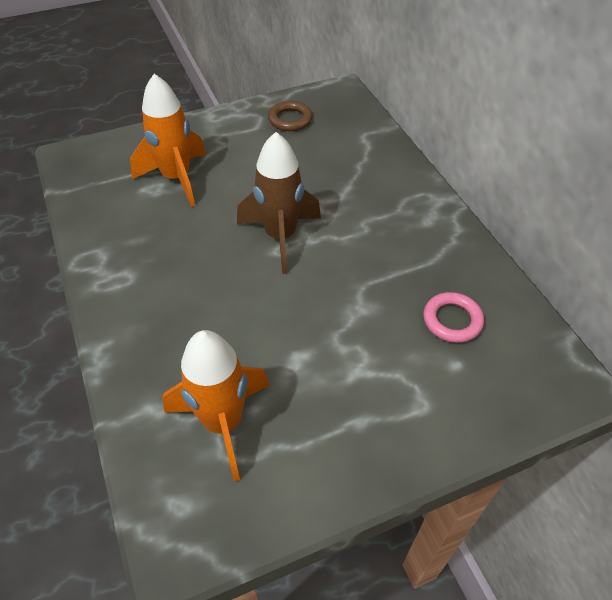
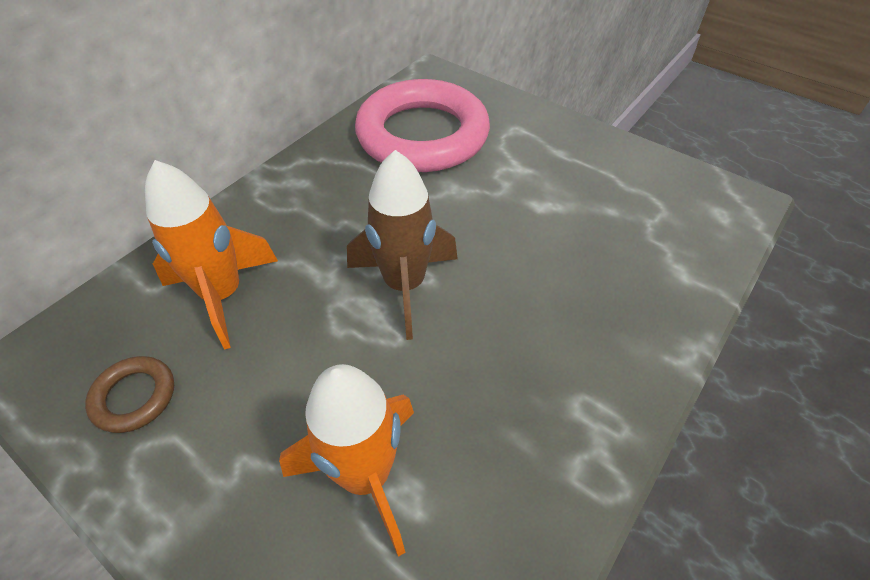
camera: 120 degrees left, 0 degrees up
(223, 423) = (642, 222): orange rocket -> orange rocket (223, 295)
(452, 320) = (422, 135): pink ring -> pink ring, size x2.40

